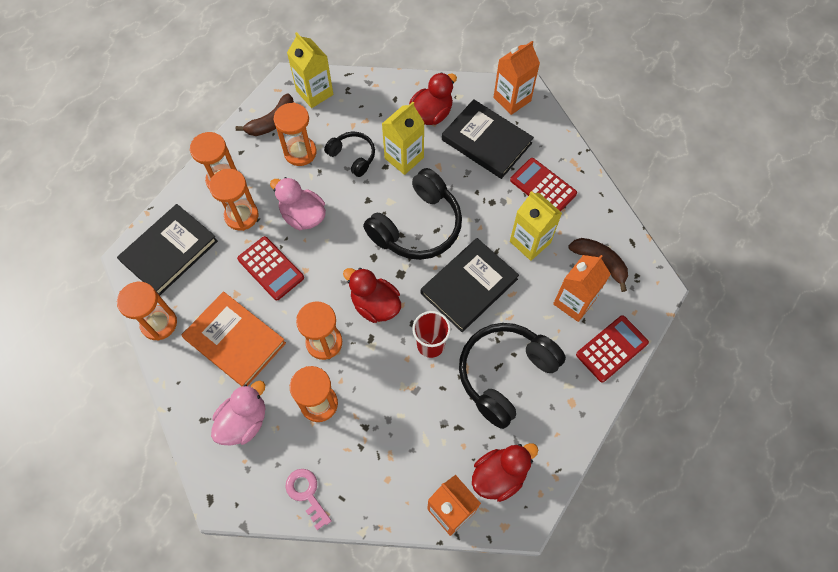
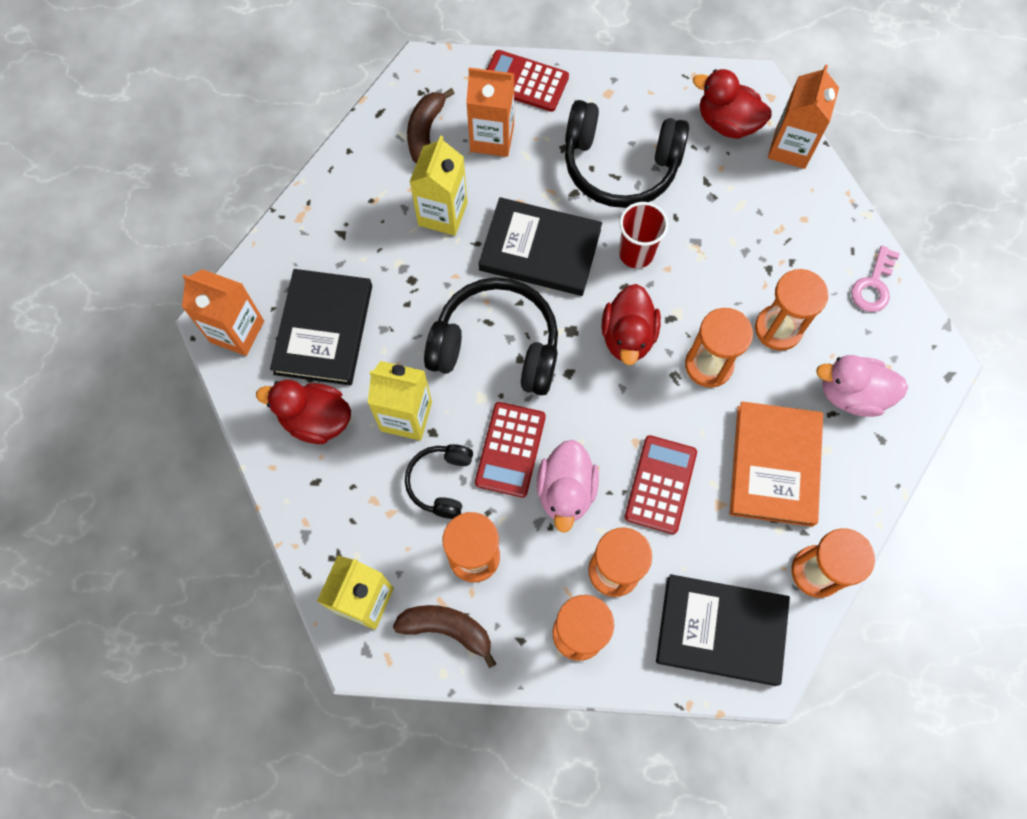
camera: 120 degrees left, 5 degrees up
(543, 187) = (356, 234): red calculator -> red calculator (510, 449)

